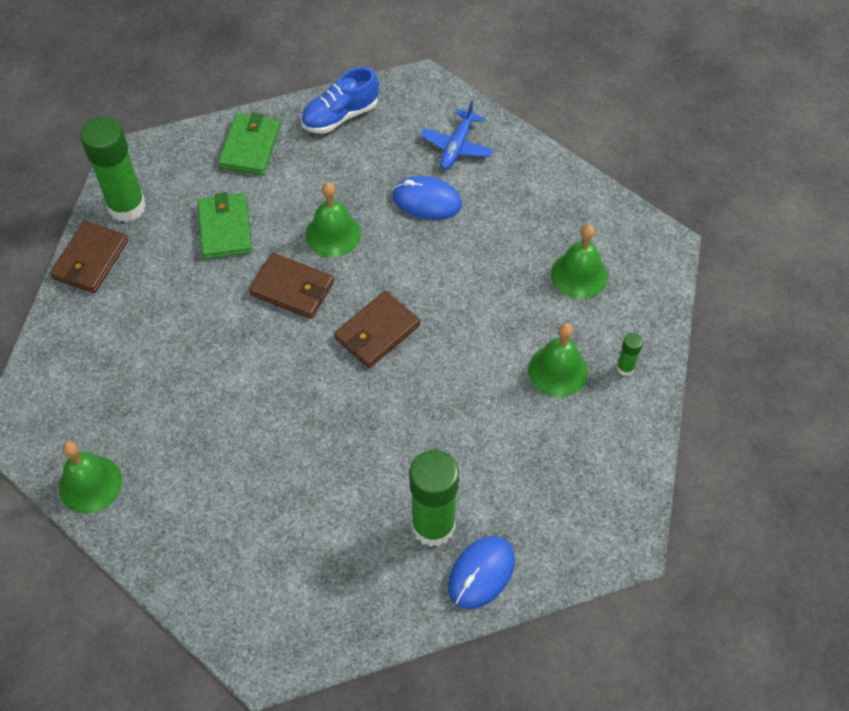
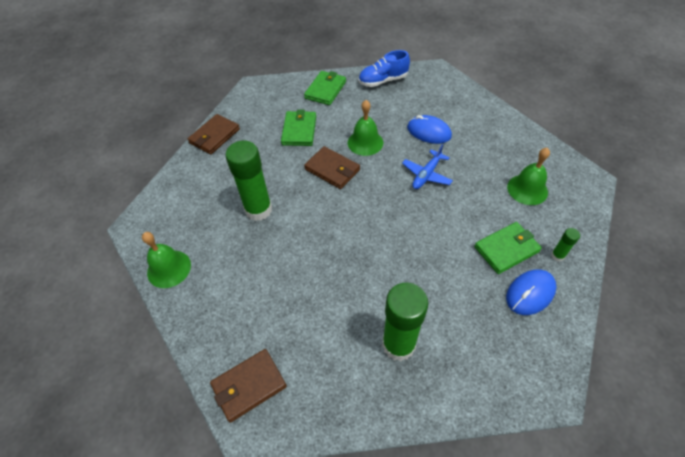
camera: 15 degrees right, 5 degrees down
(127, 207) = (245, 111): green glue stick -> green glue stick (258, 210)
(377, 332) = (382, 204): brown wallet -> brown wallet (249, 386)
(457, 146) = (452, 105): blue plane -> blue plane (426, 175)
(481, 573) = (430, 390): blue mouse -> blue mouse (530, 293)
(558, 370) = (506, 249): green bell -> green wallet

